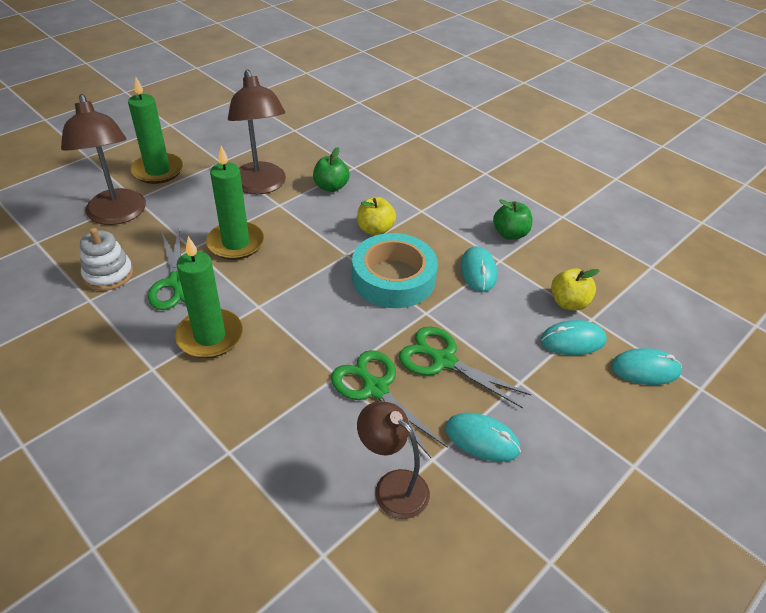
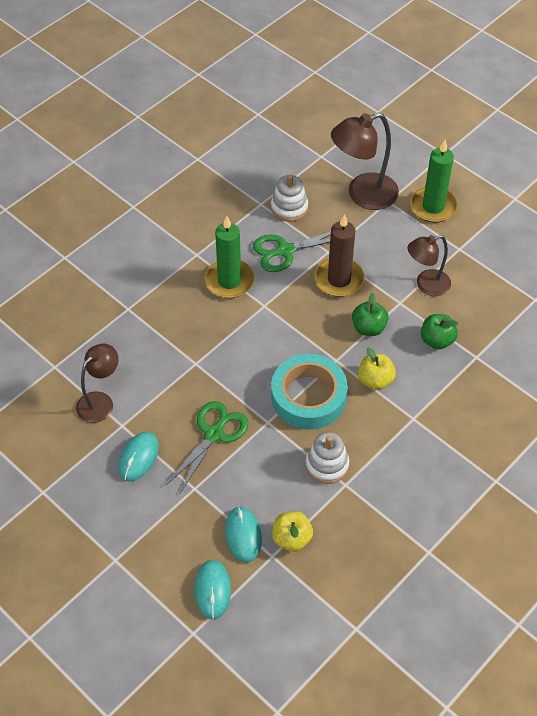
camera: 90 degrees right, 10 degrees up
(236, 243) = (339, 279): green candle -> brown candle
(261, 186) = (426, 285): brown lamp -> brown lamp, size x0.65
(376, 389) = (183, 389): green scissors -> none
(478, 271) = (327, 465): turquoise mouse -> white stacking toy
(510, 234) = (388, 497): green apple -> green apple (368, 328)

